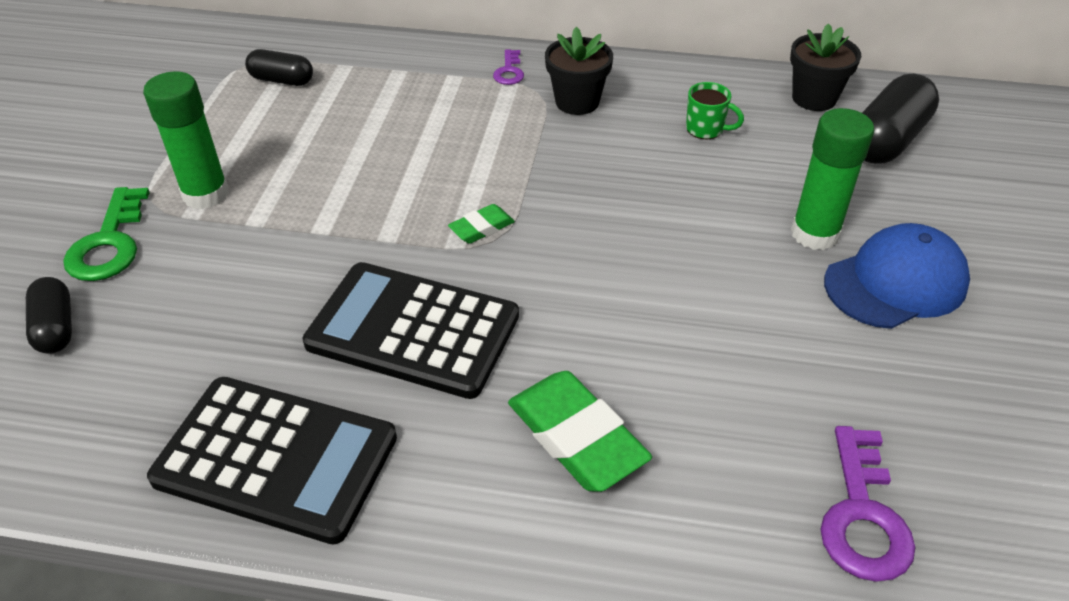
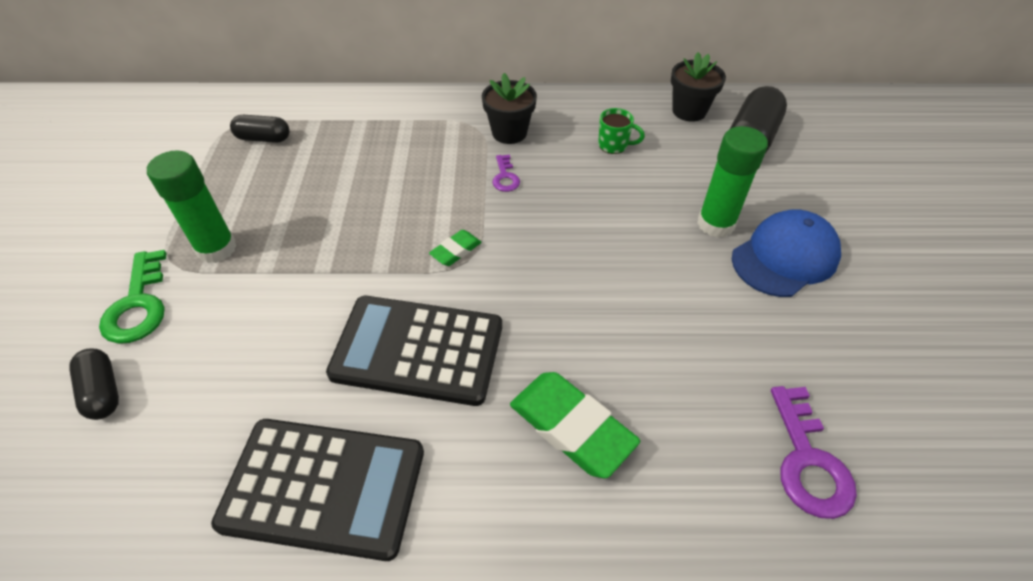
camera: 10 degrees left, 5 degrees up
(509, 71) = (450, 112): purple key -> purple key (505, 177)

